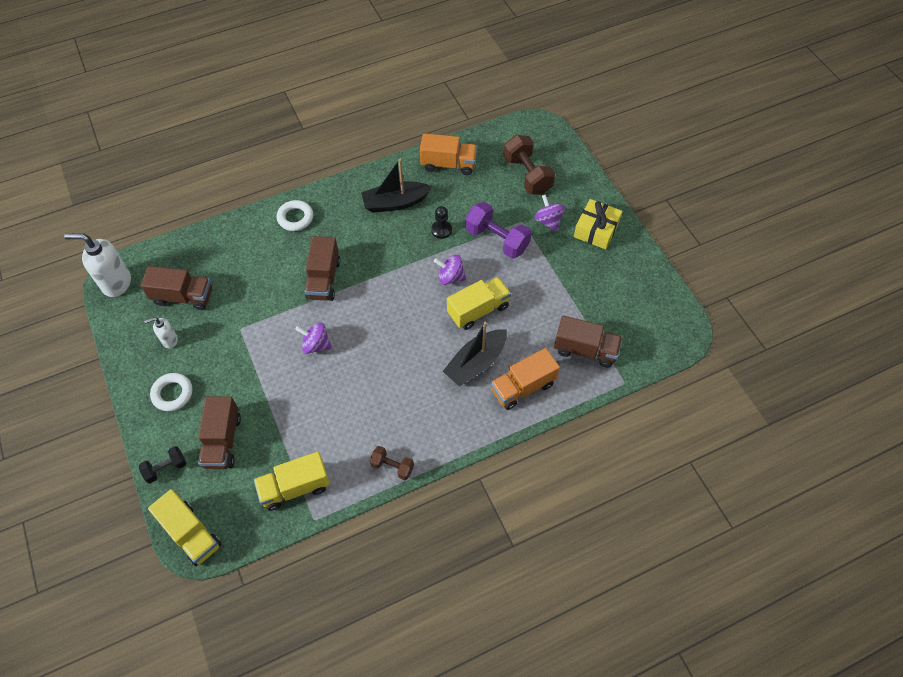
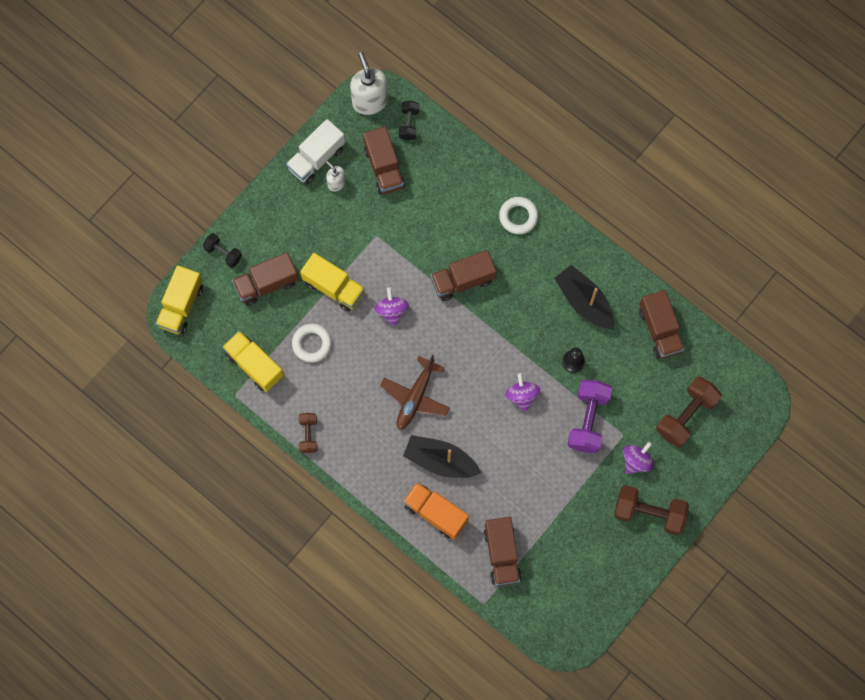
camera: 65 degrees right, 15 degrees up
(135, 347) = (316, 158): none -> white truck
(159, 262) = (409, 124): none -> black dumbbell
(172, 394) = (289, 217): white ring -> white ring (312, 344)
(406, 359) = (415, 397): none -> brown plane
(448, 164) = (659, 330): orange truck -> brown truck
(478, 310) = (497, 438): yellow truck -> yellow truck (334, 287)
(596, 230) = (649, 513): yellow gift -> brown dumbbell

